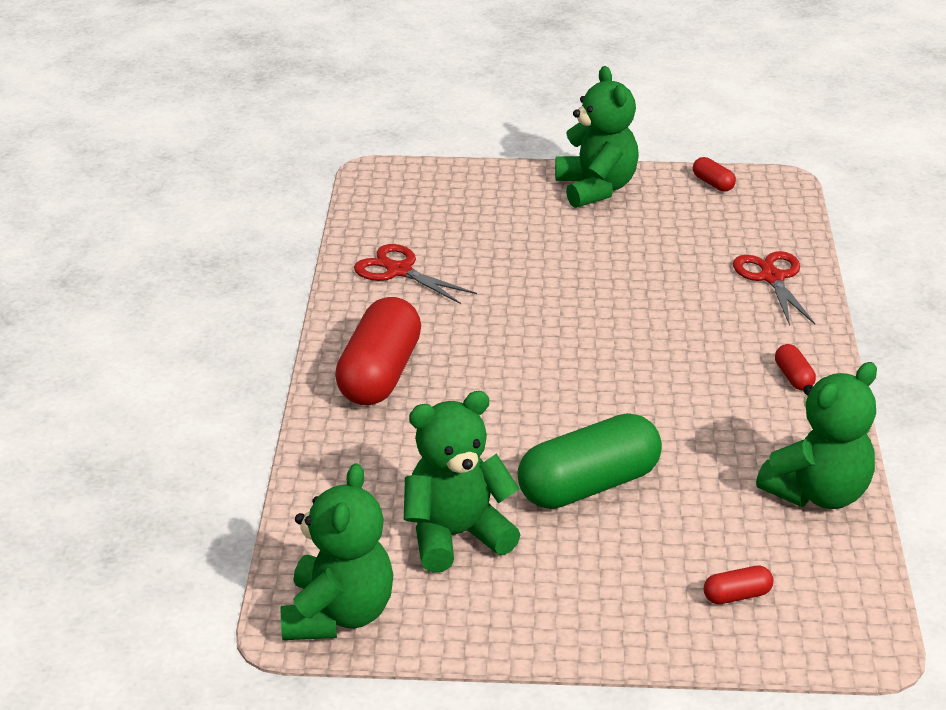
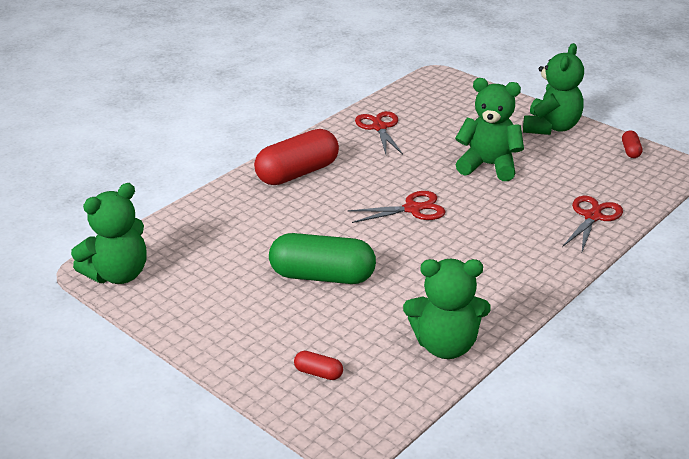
camera: 40 degrees right, 0 degrees up
(456, 536) = (222, 266): green teddy bear -> green teddy bear (489, 165)
(578, 356) = (413, 209): none -> red scissors
(793, 377) = (525, 276): red capsule -> none

